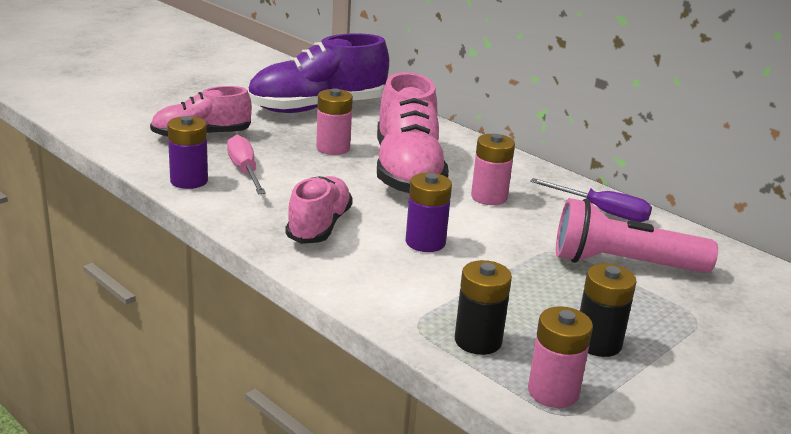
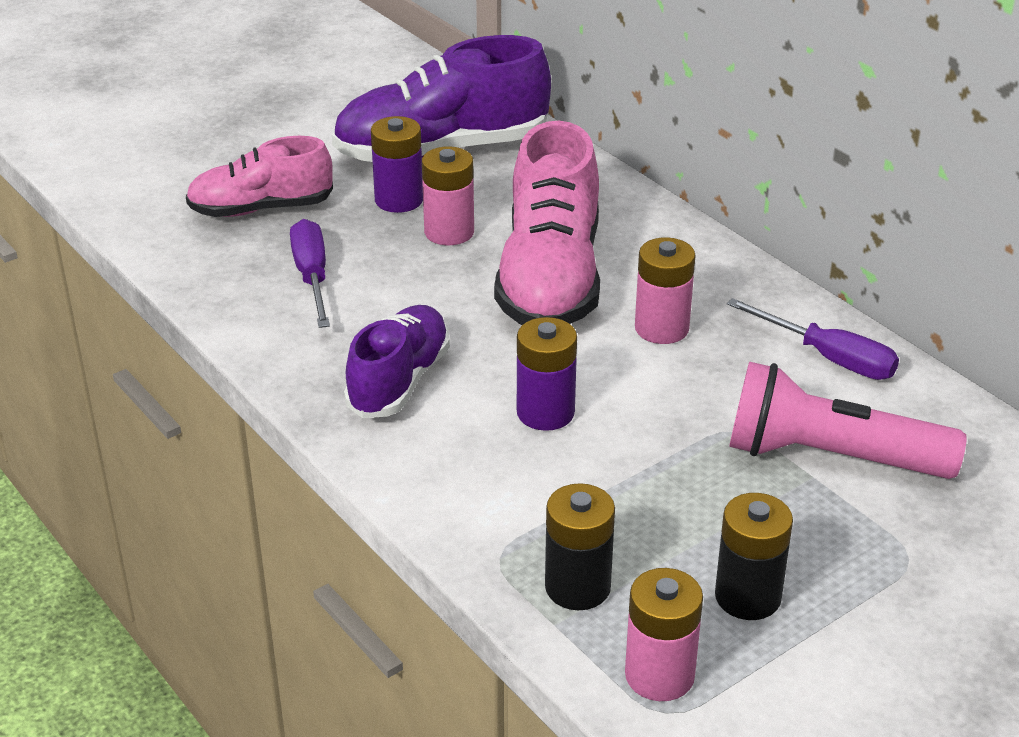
camera: 10 degrees right, 10 degrees up
(189, 181) = (230, 295): purple battery -> purple battery (399, 200)
(245, 171) = (312, 277): pink screwdriver -> purple screwdriver
(319, 226) = (399, 381): pink shoe -> purple shoe

